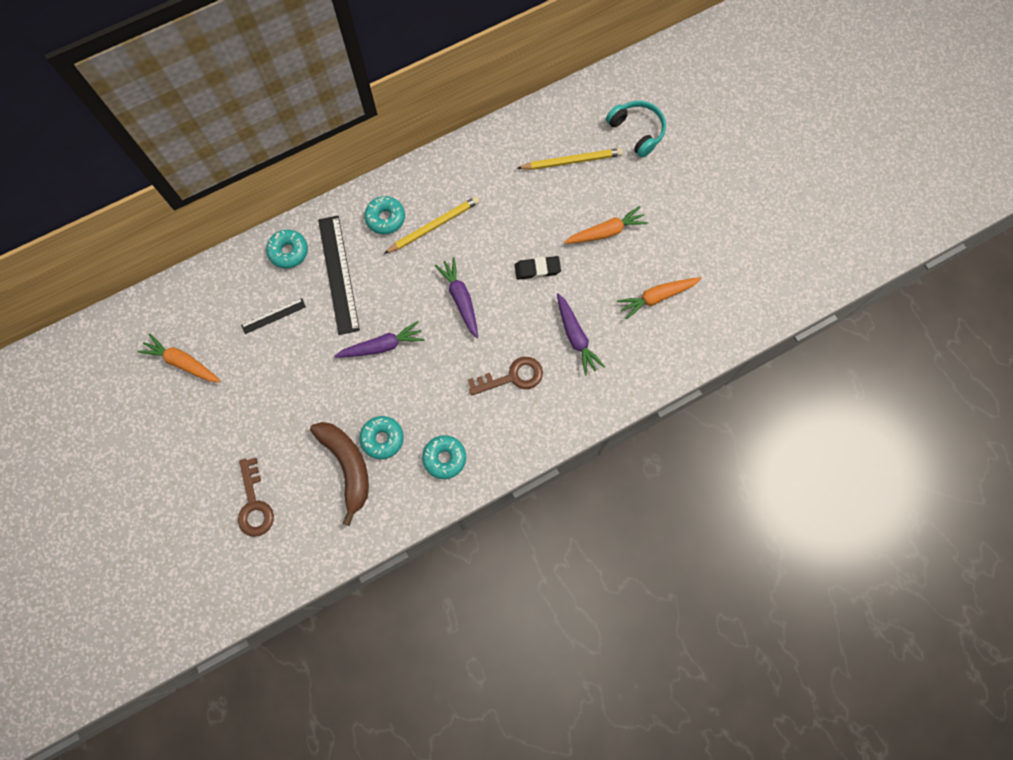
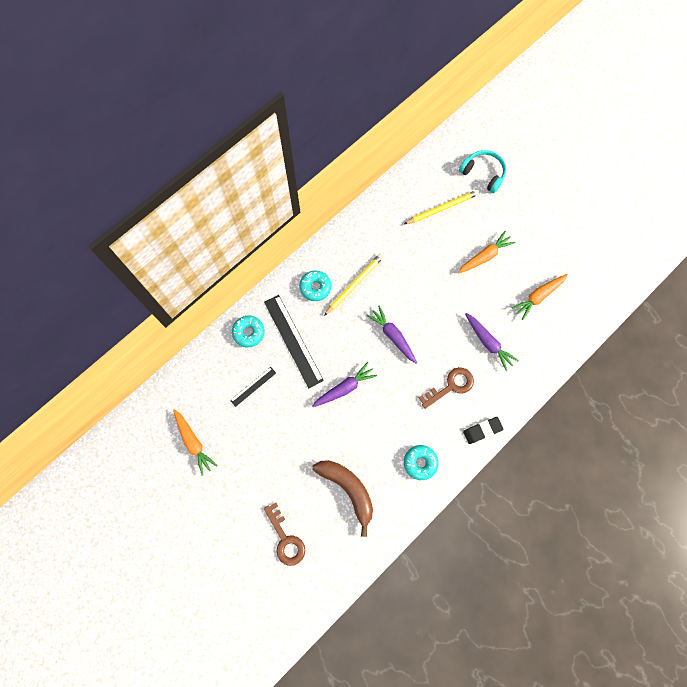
camera: 15 degrees left, 0 degrees up
(183, 362) = (193, 442): orange carrot -> orange carrot turned 135 degrees counterclockwise
(382, 439) = (368, 460): turquoise donut -> none
(537, 269) = (443, 298): black eraser -> black eraser (482, 430)

